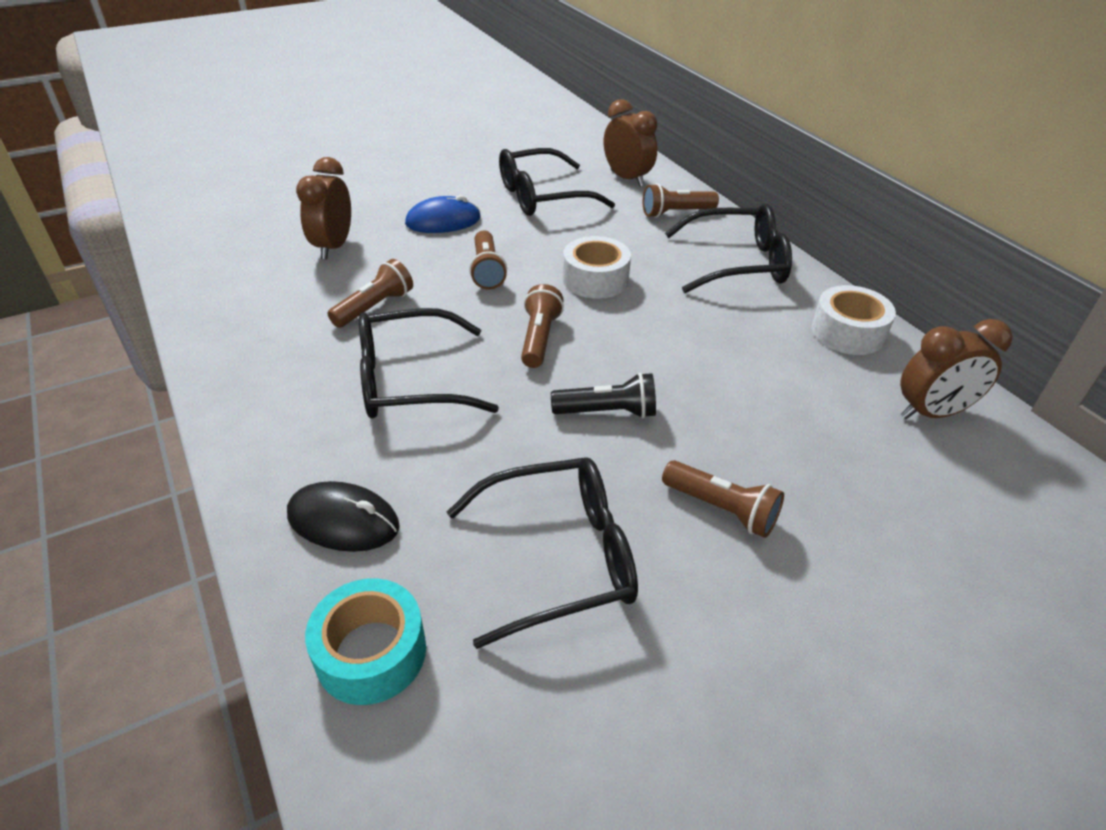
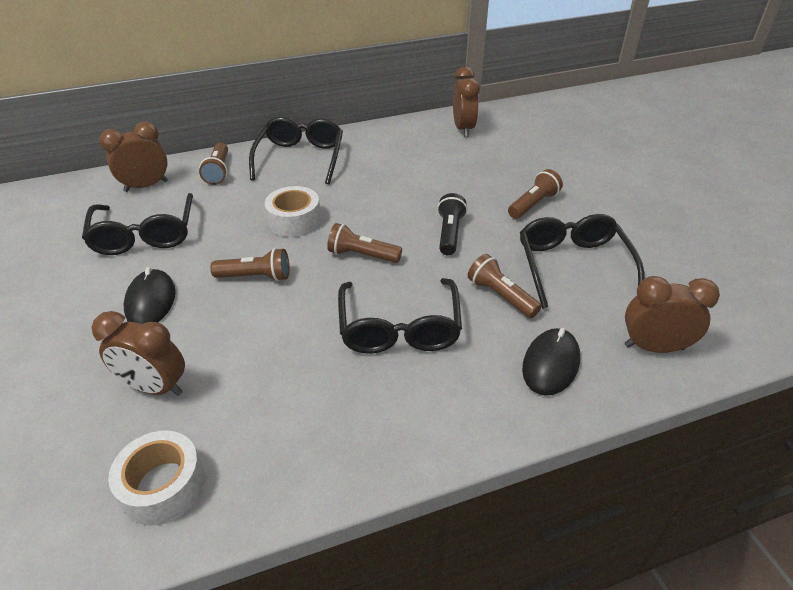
camera: 80 degrees left, 0 degrees up
(371, 652) = (654, 347): turquoise tape -> brown clock
(375, 307) = (286, 351): brown flashlight -> brown flashlight (501, 296)
(443, 221) = (151, 301): blue mouse -> black mouse
(847, 332) = (390, 136): white tape -> white tape (163, 486)

